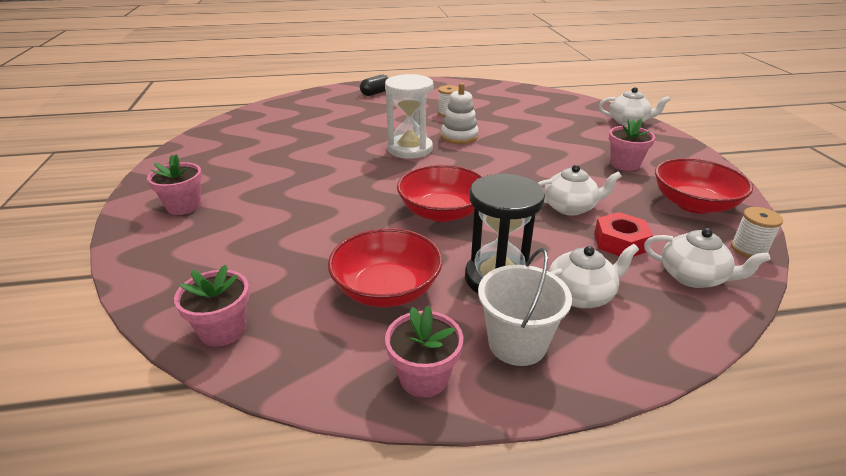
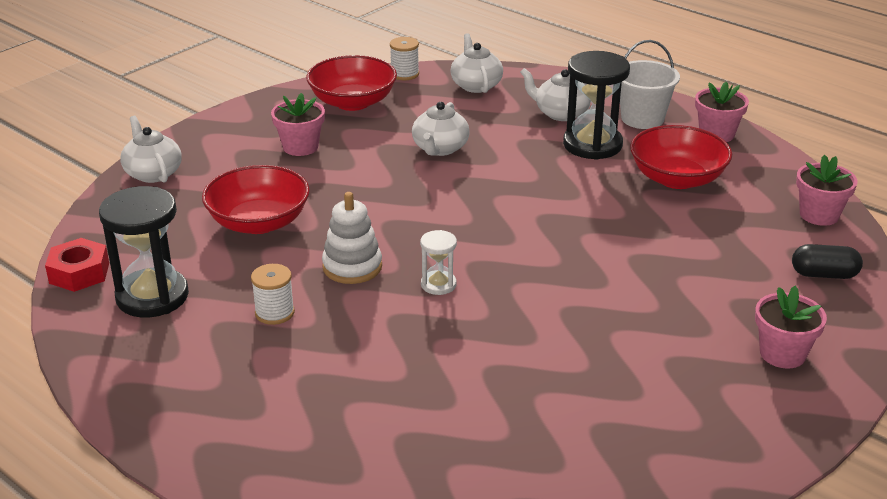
camera: 130 degrees left, 0 degrees up
(375, 93) = (259, 438): black capsule -> black capsule (824, 274)
(410, 149) = (438, 284): white hourglass -> white hourglass, size x0.51
(442, 212) = (543, 202): red bowl -> red bowl (259, 222)
(498, 98) = (152, 296): none -> black hourglass
(570, 207) = (440, 148): white teapot -> white teapot turned 120 degrees counterclockwise
(620, 242) = (467, 116): red nut -> red nut (79, 273)

